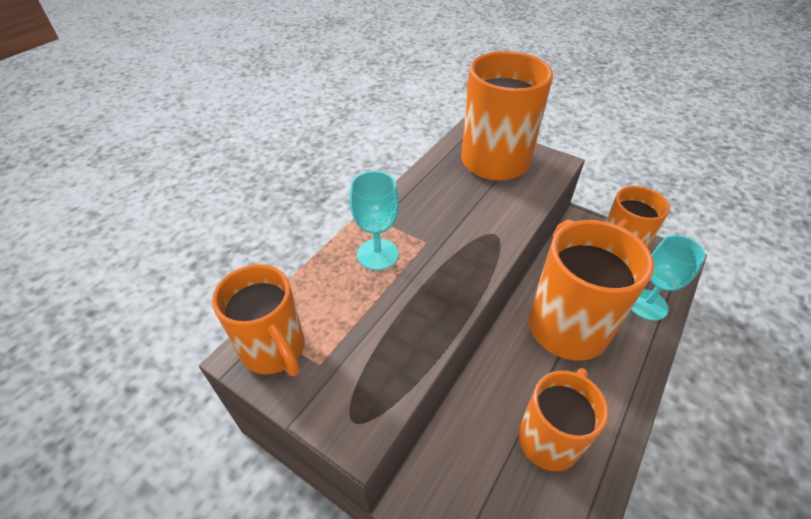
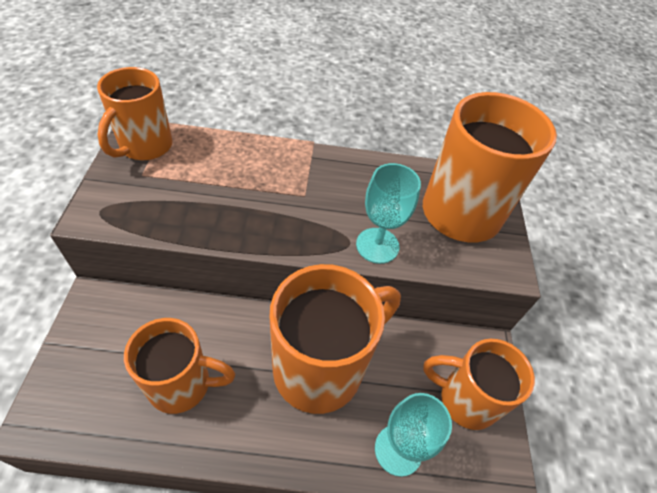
camera: 55 degrees right, 5 degrees up
(377, 254) = (270, 168): turquoise goblet -> turquoise goblet (377, 245)

